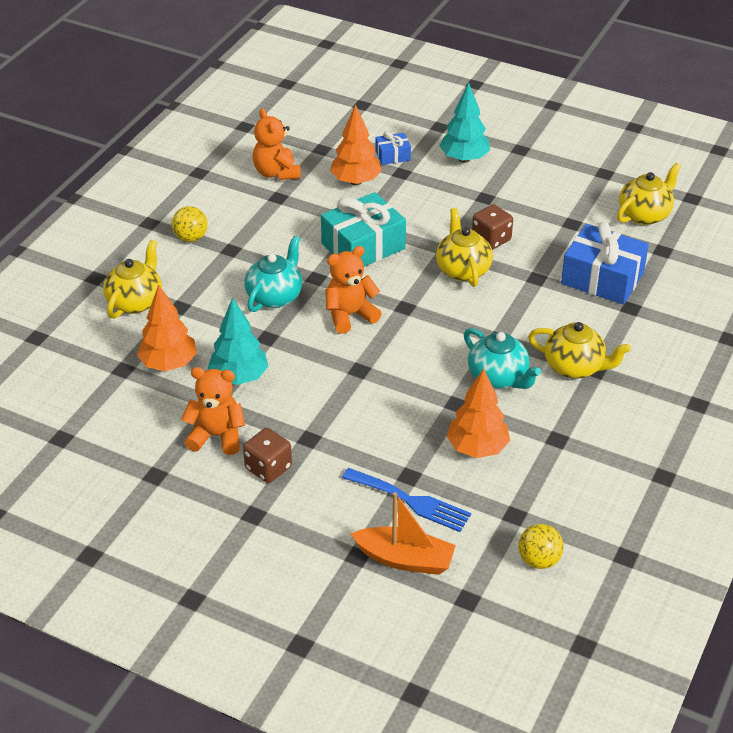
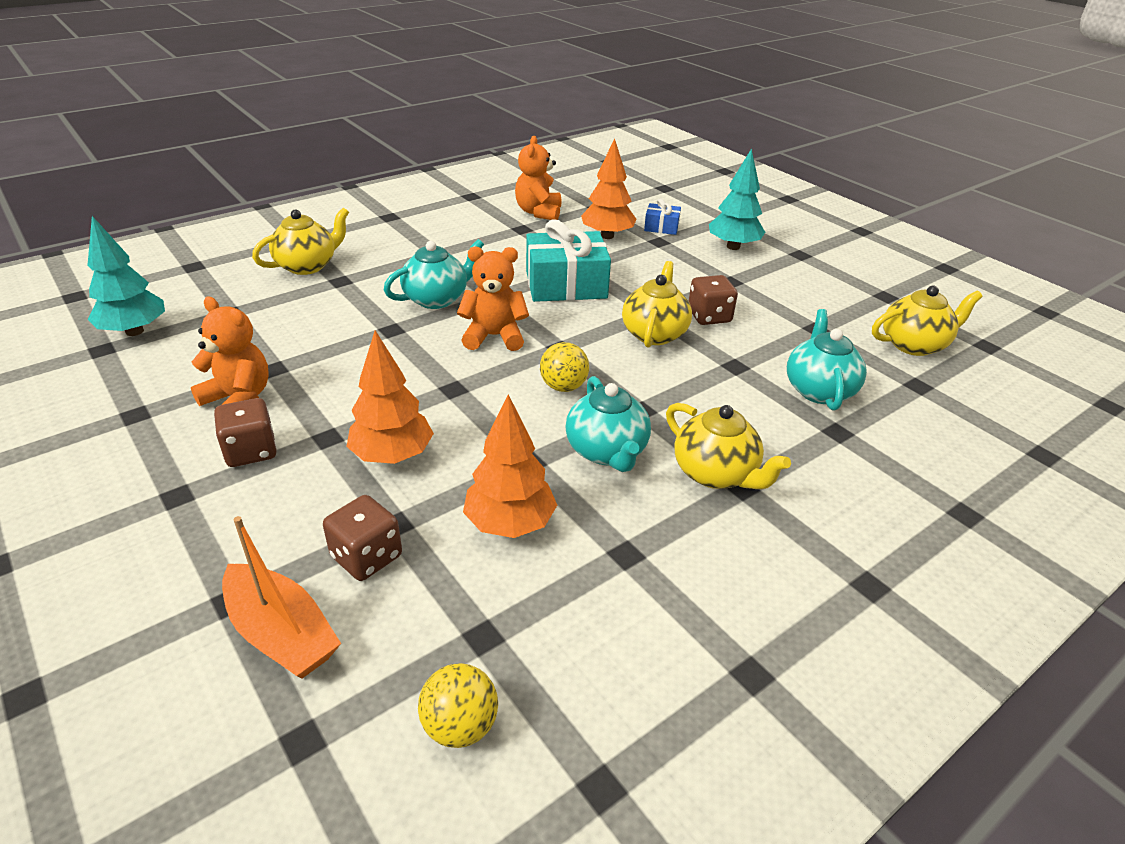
camera: 25 degrees right, 5 degrees down
(168, 364) = (274, 321): orange tree -> orange tree (392, 456)
(191, 238) = (411, 235): yellow ball -> yellow ball (563, 387)
(239, 377) = (325, 354): turquoise tree -> turquoise tree (135, 331)
(411, 501) = (366, 557): blue fork -> brown dice
(602, 278) = (819, 390): blue gift -> turquoise teapot

